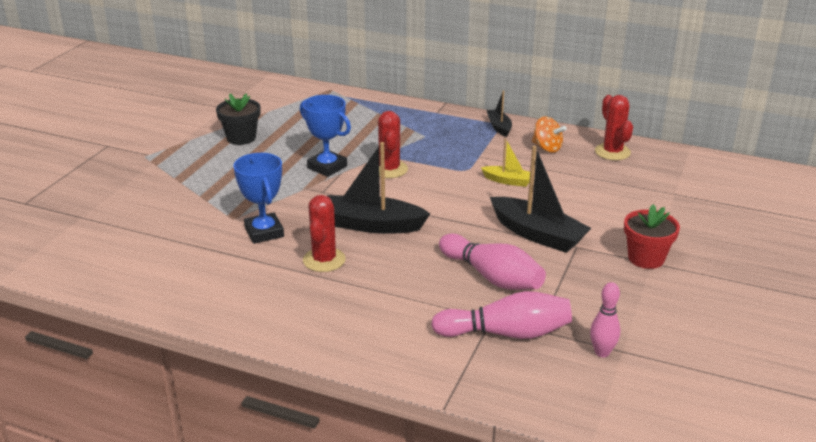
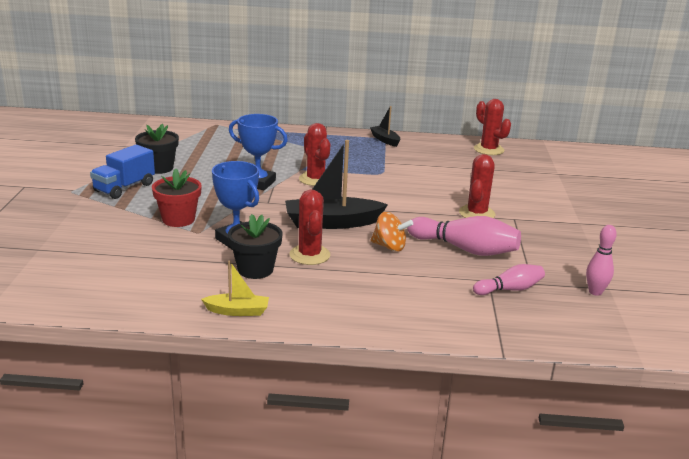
camera: 20 degrees left, 5 degrees down
(195, 158) = (124, 188): none -> blue truck
(261, 269) = (255, 269): none -> black flower pot
(506, 333) = (509, 289): pink bowling pin -> pink bowling pin, size x0.61
(508, 181) = (423, 178): yellow boat -> yellow boat (237, 311)
(537, 234) = (477, 213): black boat -> red cactus
(547, 148) = (435, 151): orange spinning top -> orange spinning top (389, 247)
(646, 258) = (573, 220): red flower pot -> red flower pot (178, 219)

